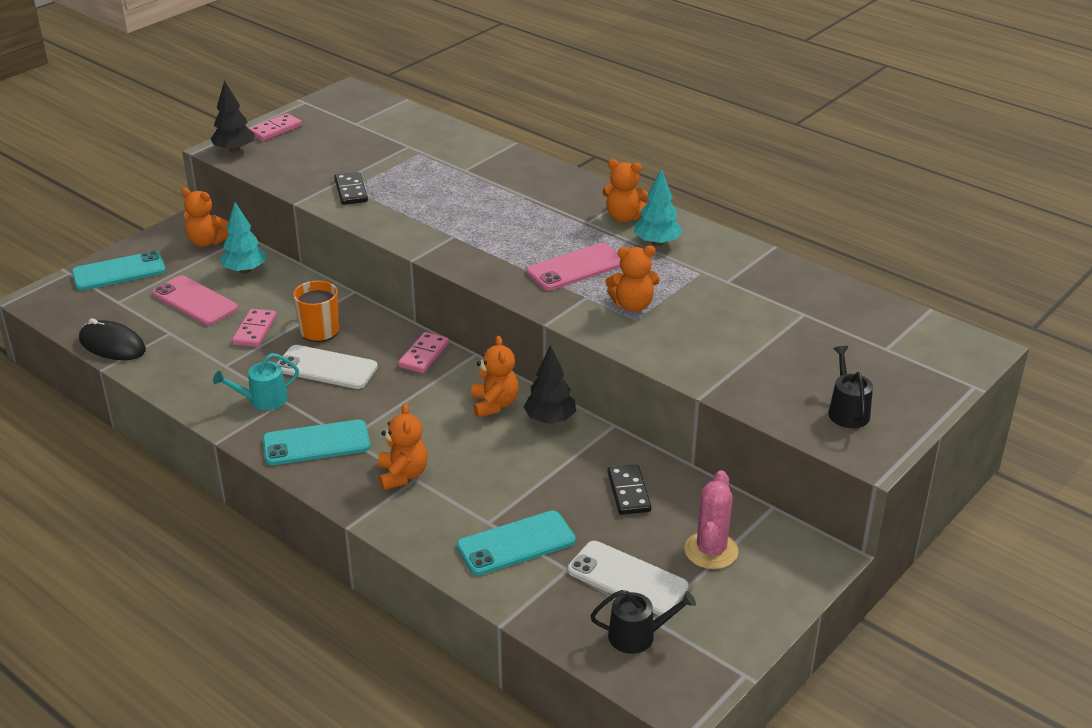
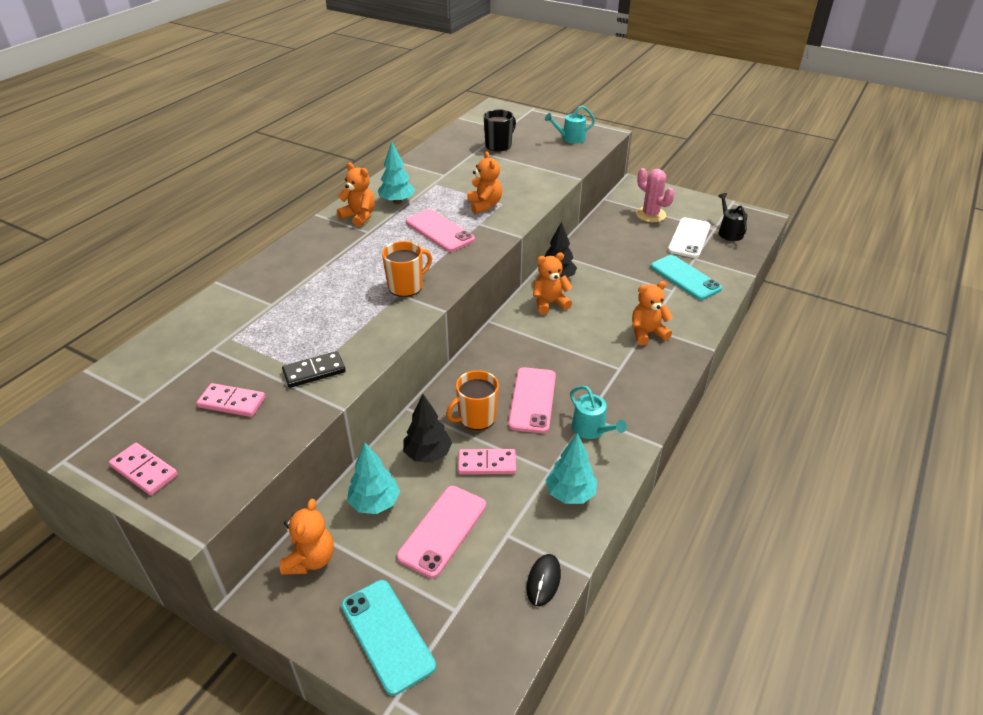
camera: 100 degrees left, 5 degrees up
(112, 345) = (543, 581): black mouse -> black mouse, size x0.65
(190, 373) = (570, 494): none -> turquoise tree
(234, 150) = (199, 498): black tree -> black tree (428, 454)
(316, 443) = (633, 384): turquoise phone -> none
(326, 368) = (532, 400): white phone -> pink phone
(424, 355) = (498, 347): pink domino -> pink domino (232, 402)
(466, 240) = (406, 286): none -> orange mug
(624, 217) = (359, 217): orange teddy bear -> orange teddy bear turned 60 degrees counterclockwise
(628, 492) = (616, 243): black domino -> none
(711, 551) = (650, 215): pink cactus -> pink cactus turned 45 degrees clockwise
(822, 336) = (499, 145): none -> black mug
(847, 411) = (570, 138): black watering can -> turquoise watering can

